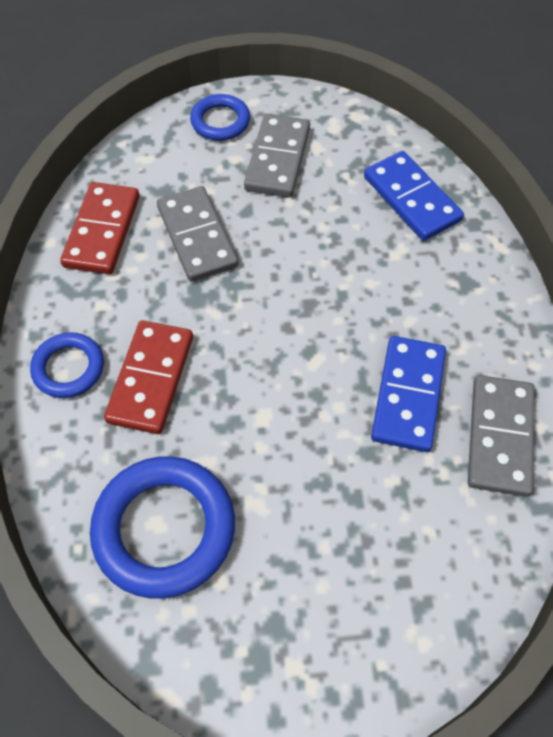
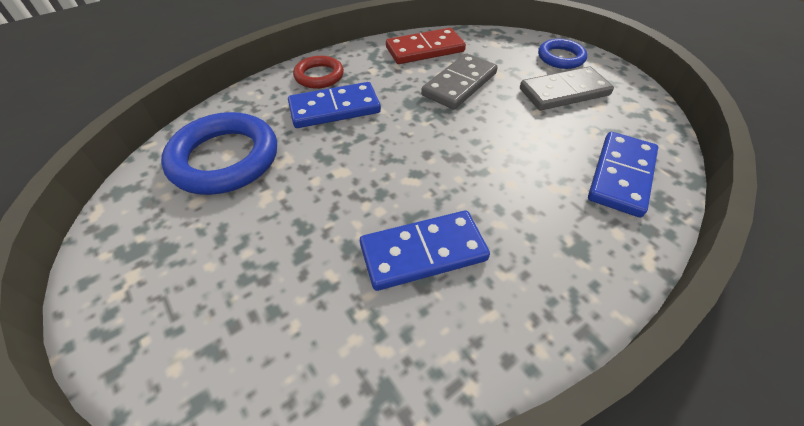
camera: 60 degrees right, 10 degrees down
(68, 368) = (319, 76): blue ring -> red ring
(150, 379) = (334, 108): red domino -> blue domino
(499, 437) = (431, 348): grey domino -> none

